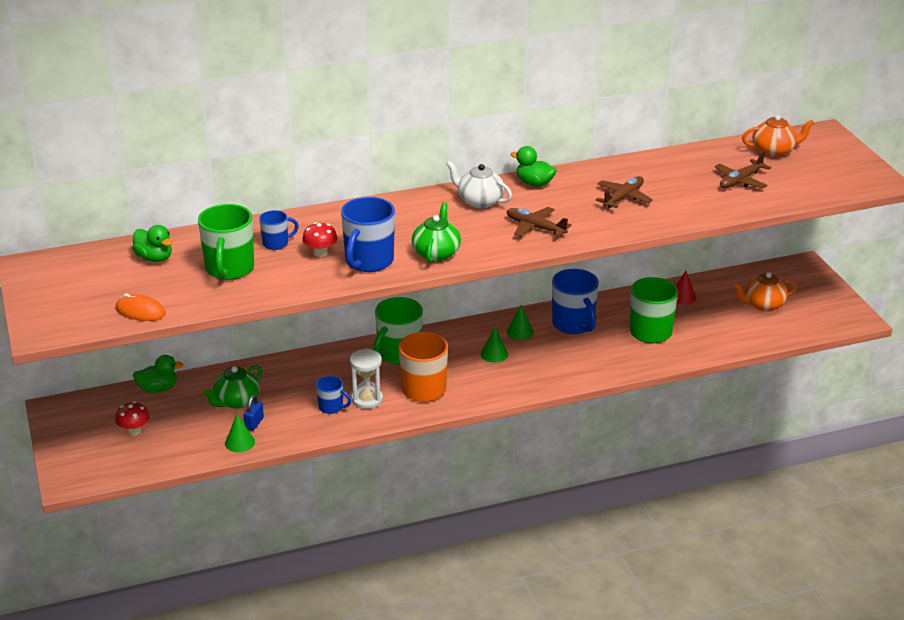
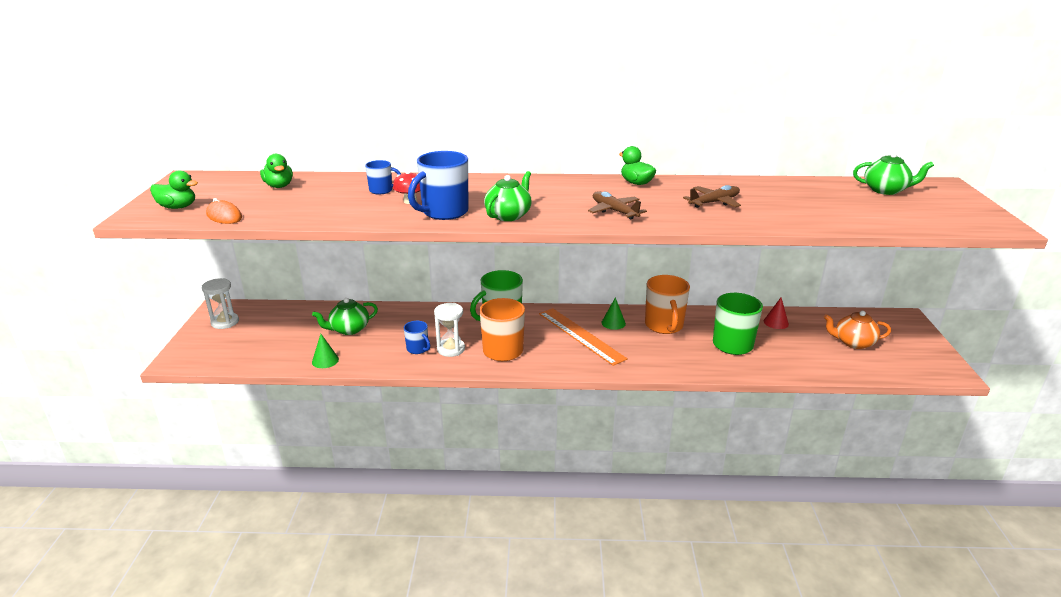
camera: 20 degrees right, 5 degrees down
(81, 424) = (225, 322): none -> white hourglass
(134, 431) = (256, 335): red mushroom -> none
(158, 389) = (301, 309): green duck -> green duck (178, 207)
(229, 269) = (326, 201): green mug -> none
(254, 423) = (348, 348): blue padlock -> none
(479, 201) = (578, 188): white teapot -> none
(494, 354) = (581, 335): green cone -> orange ruler
(574, 324) = (664, 326): blue mug -> orange mug
(741, 181) = (841, 206): brown plane -> none
(774, 151) = (886, 190): orange teapot -> green teapot

